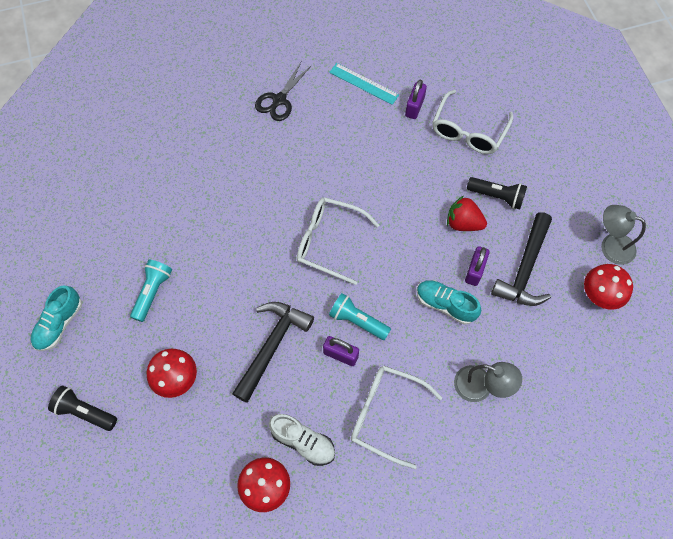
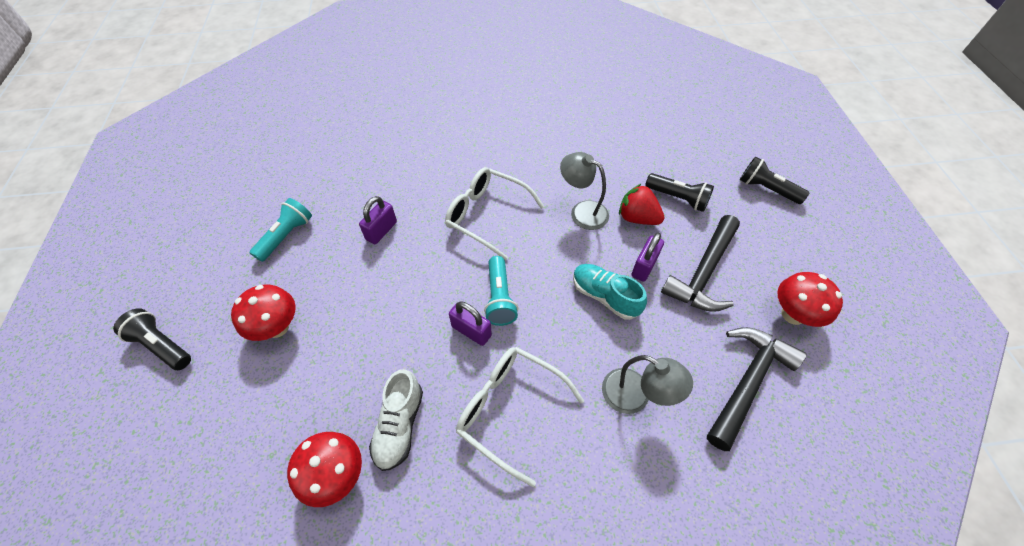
camera: 10 degrees right, 10 degrees down
(59, 324) = (178, 251): turquoise shoe -> none
(272, 345) = (396, 309): black hammer -> black hammer (747, 381)
(279, 100) = (469, 91): black scissors -> none
(303, 442) = (399, 425): white shoe -> white shoe turned 60 degrees clockwise
(357, 321) = (499, 298): turquoise flashlight -> turquoise flashlight turned 135 degrees counterclockwise
(364, 83) = (554, 88): turquoise ruler -> none
(414, 107) = (601, 112): purple padlock -> purple padlock (381, 231)
(468, 131) = (653, 138): white glasses -> none
(574, 174) = (766, 189): none -> black flashlight
(610, 246) = (807, 263): grey lamp -> grey lamp (582, 211)

